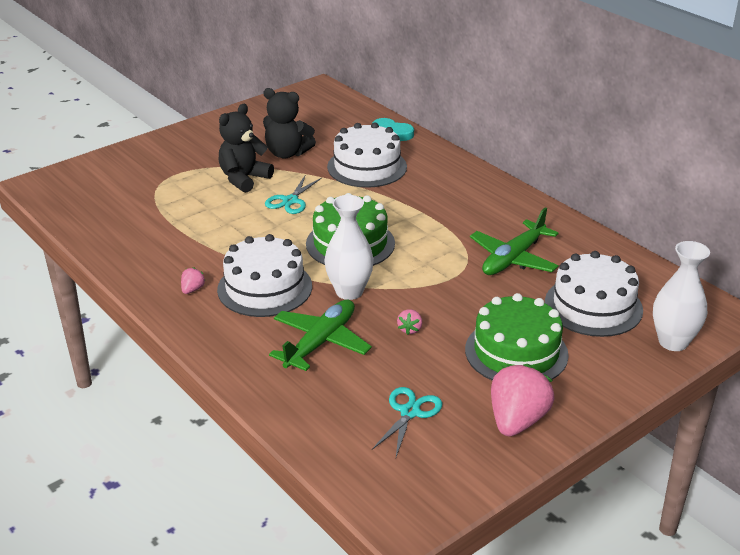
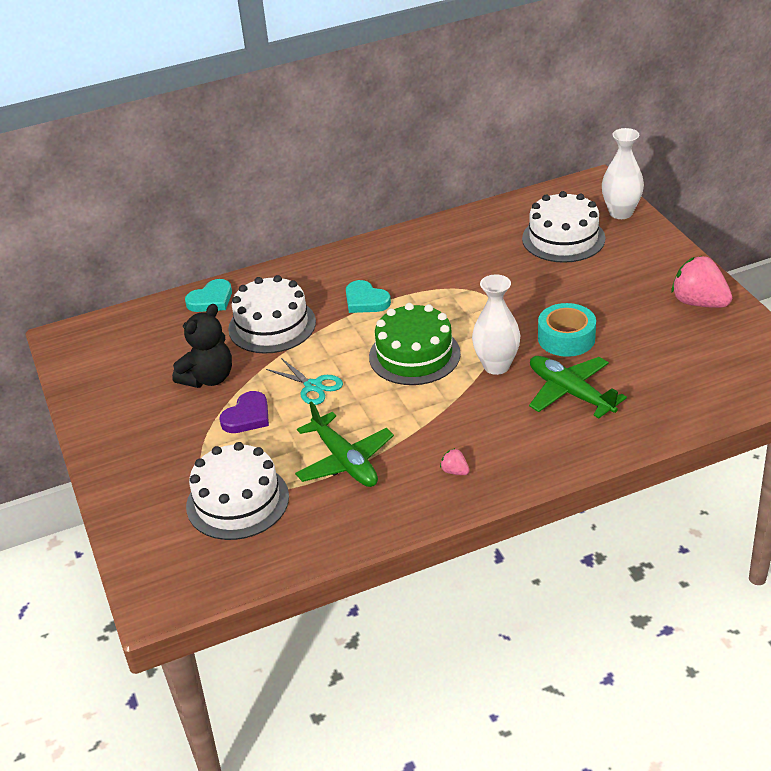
camera: 70 degrees left, 5 degrees up
(244, 179) = (247, 416): black teddy bear -> purple heart
(264, 288) = (470, 420): white cake -> white cake (237, 501)
(409, 412) = (679, 355): turquoise scissors -> none
(410, 329) = (566, 338): pink strawberry -> turquoise tape
(422, 205) = (365, 301): none -> turquoise heart
(513, 258) = (479, 265): green plane -> green plane (345, 461)
(516, 352) = (613, 287): green cake -> none

